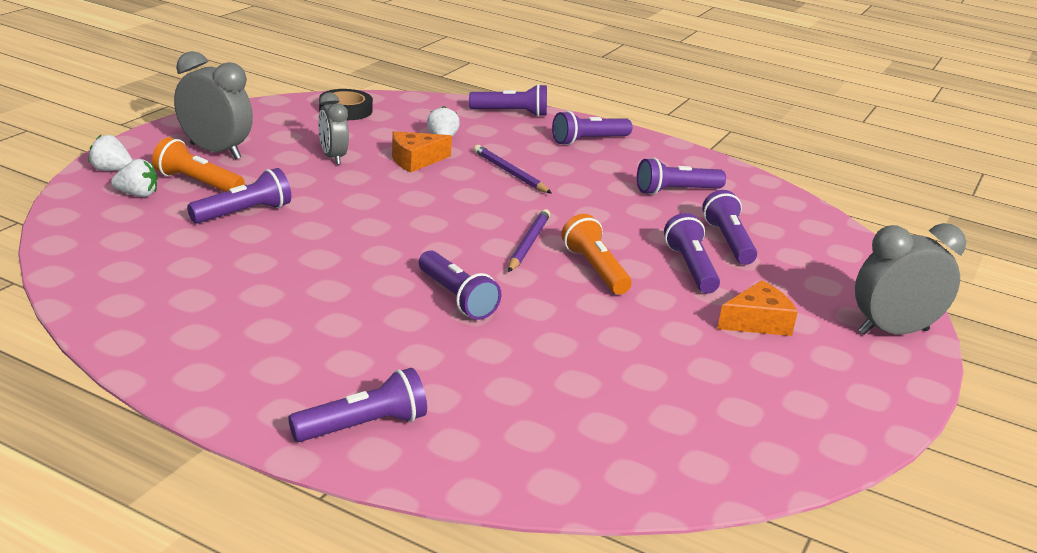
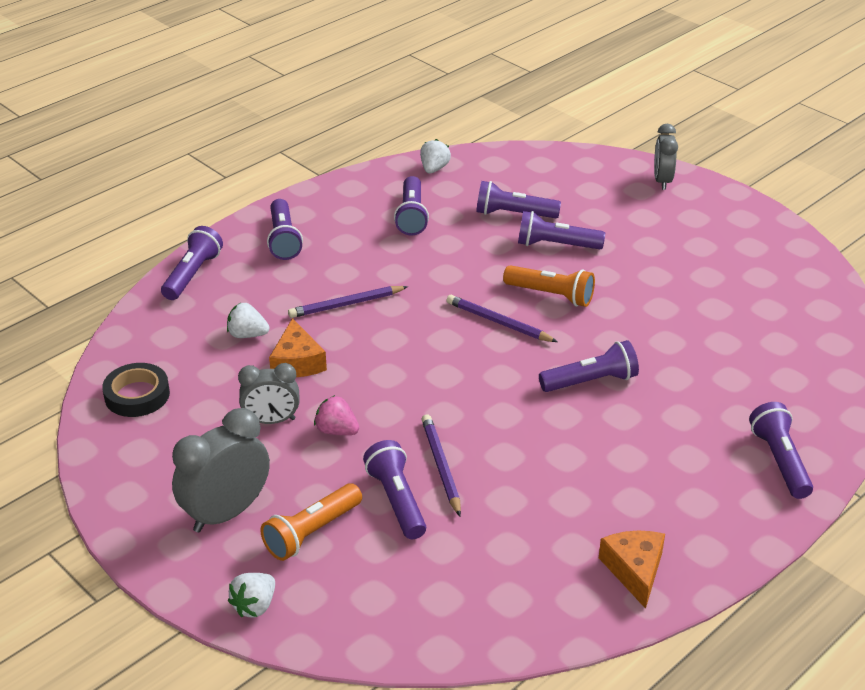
camera: 70 degrees left, 10 degrees up
(137, 194) = (330, 583): white strawberry -> white strawberry (434, 169)
(295, 229) = (441, 466): none -> purple pencil
(329, 182) = (336, 431): none -> pink strawberry
(595, 269) = (551, 295): orange flashlight -> orange flashlight turned 150 degrees counterclockwise
(757, 322) = (643, 236): orange cheese -> orange cheese (634, 570)
(893, 332) = (662, 181): grey clock -> grey clock, size x0.65

